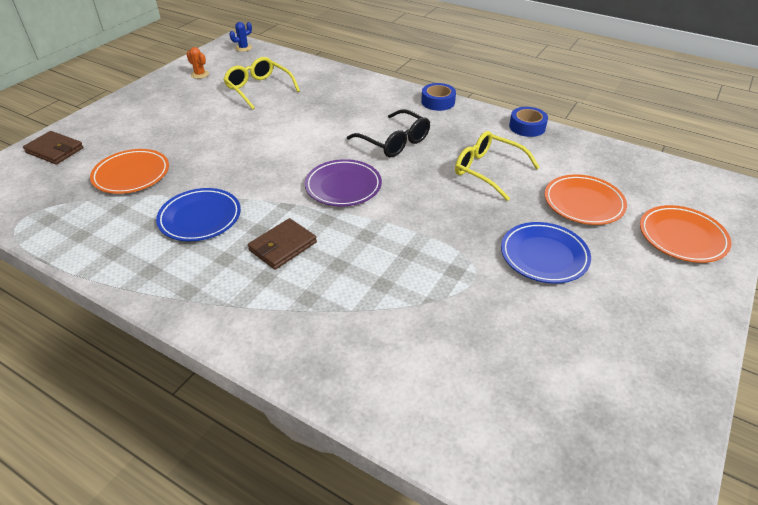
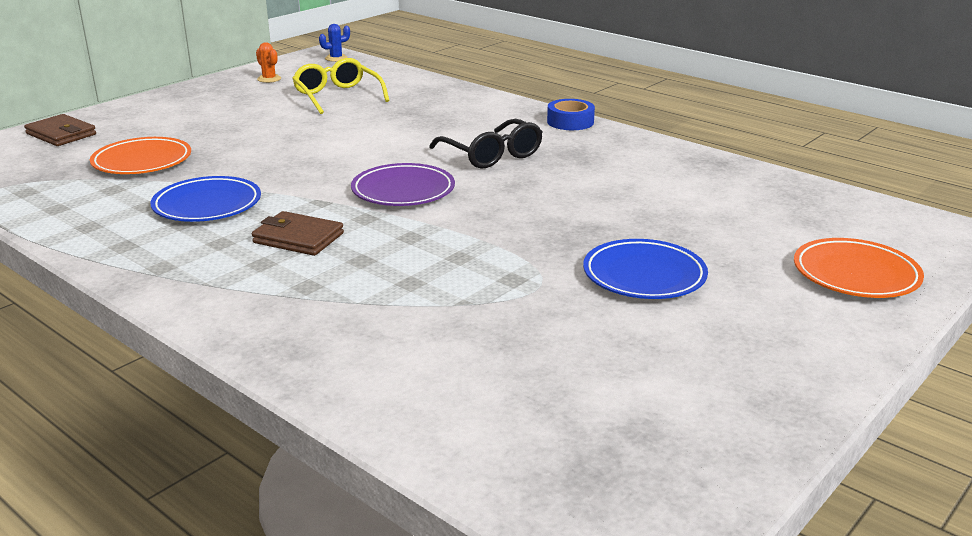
camera: 10 degrees right, 15 degrees down
(283, 246) = (298, 238): brown wallet -> brown wallet turned 60 degrees clockwise
(488, 170) = (606, 190): yellow glasses -> none
(527, 127) = (683, 153): blue tape -> none
(583, 203) = (727, 231): orange plate -> none

